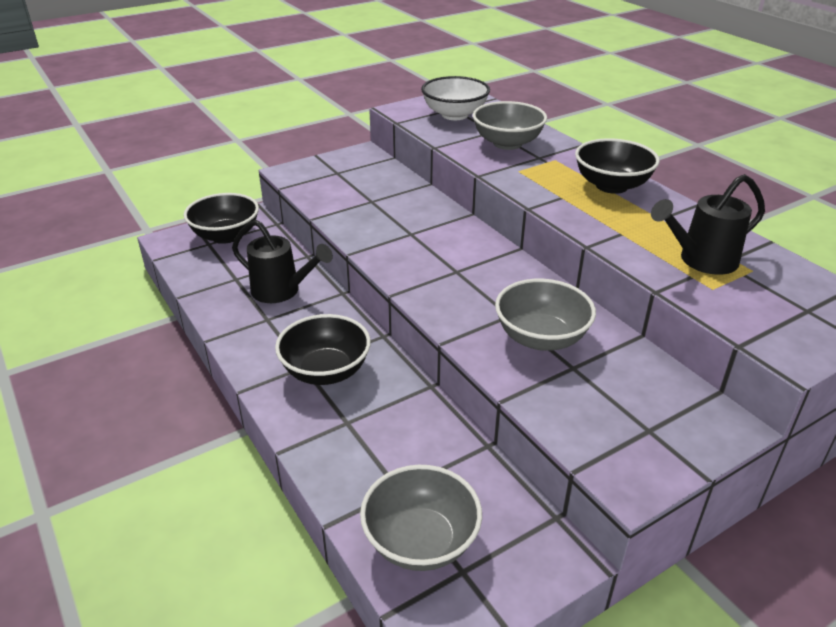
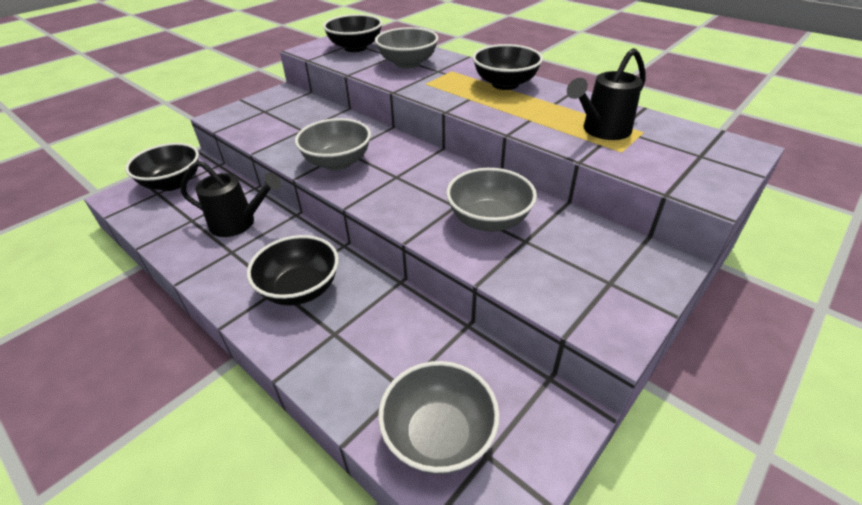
camera: 15 degrees left, 5 degrees up
(398, 244) = (337, 162): none -> grey bowl
(454, 115) = (355, 48): white bowl -> black bowl

